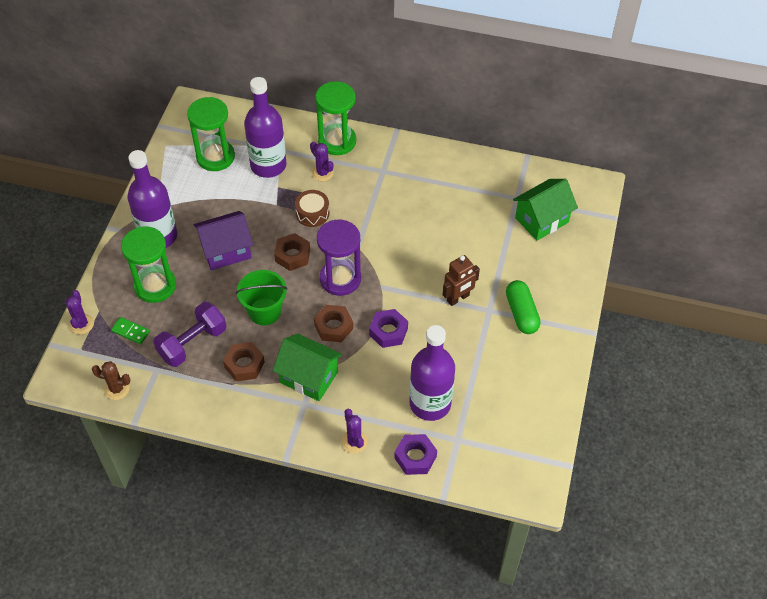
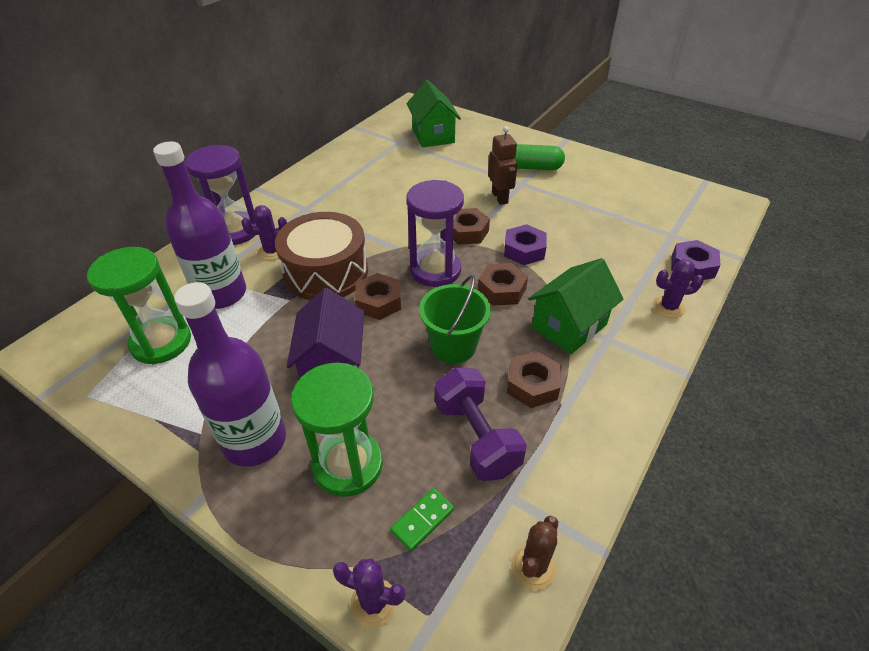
camera: 70 degrees left, 10 degrees down
(312, 213) = (326, 272): brown drum -> brown drum, size x1.94
(337, 141) = (235, 231): green hourglass -> purple hourglass
(397, 286) = (467, 232): none -> brown nut
(430, 403) = (625, 242): purple bottle -> none

